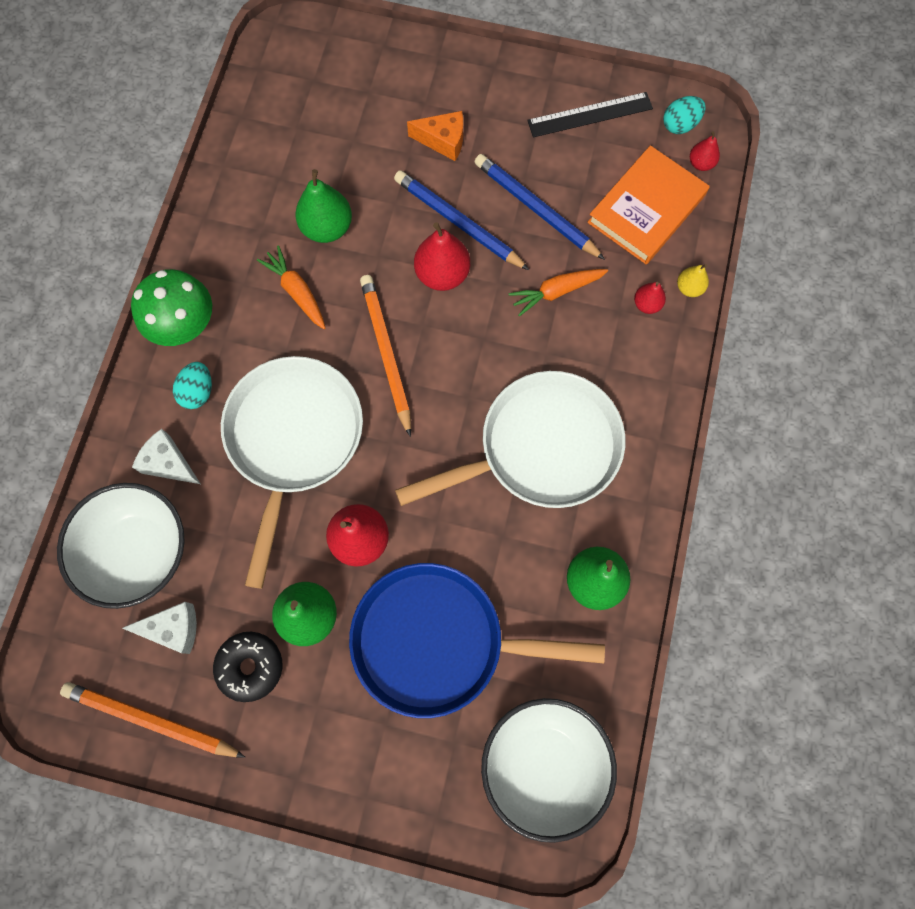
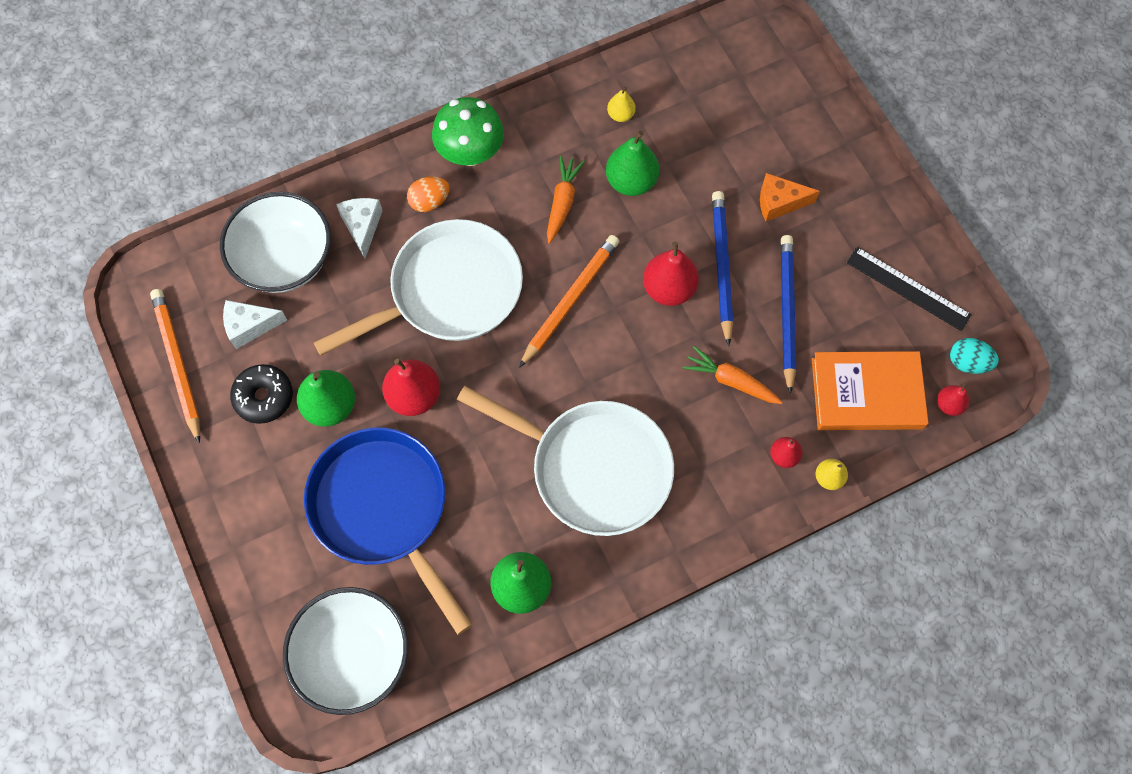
camera: 50 degrees right, 5 degrees down
(173, 629) = (250, 326): white cheese -> white cheese turned 120 degrees clockwise
(198, 392) = (429, 202): turquoise egg -> orange egg
(262, 189) = (620, 115): none -> yellow pear
(443, 141) = (779, 202): orange cheese -> orange cheese turned 120 degrees clockwise

